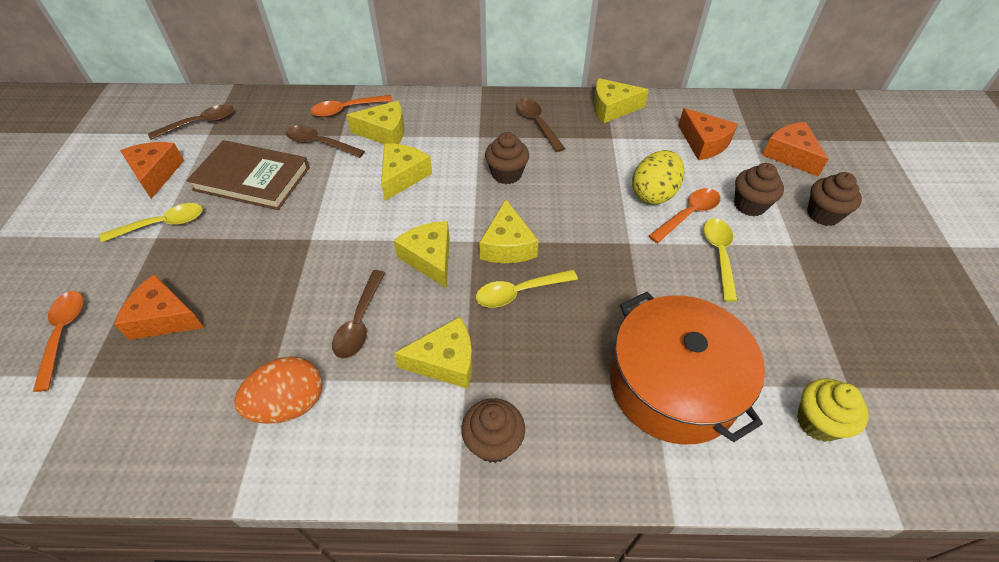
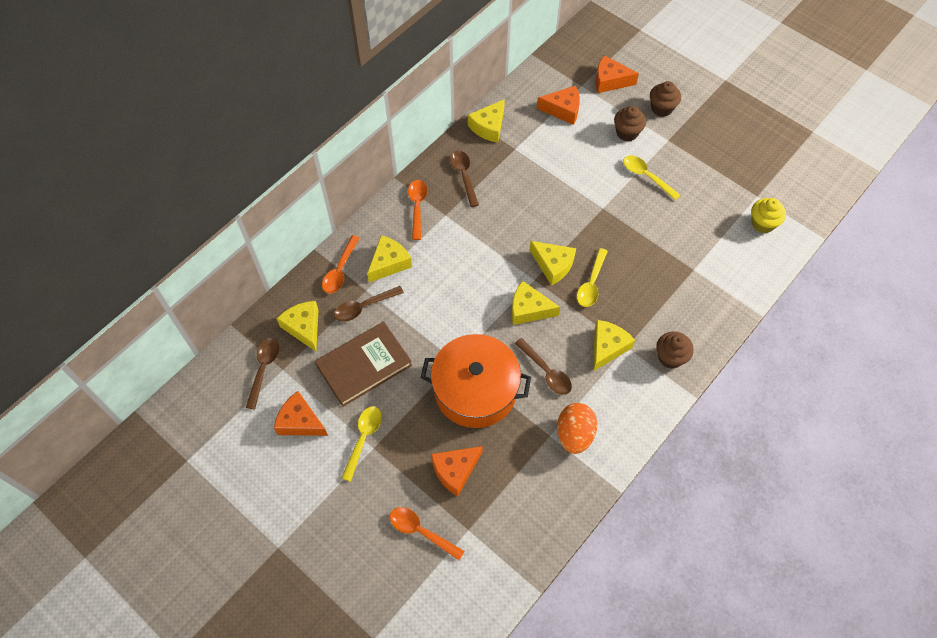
camera: 50 degrees left, 10 degrees up
(403, 176) = (444, 279): yellow cheese -> yellow cheese (304, 327)
(506, 174) = (495, 225): brown cupcake -> none
(537, 124) = (464, 176): brown spoon -> brown spoon turned 60 degrees clockwise
(653, 194) = (579, 167): yellow egg -> none
(673, 385) = (701, 261): orange pot -> orange pot (475, 390)
(688, 214) = (608, 165): orange spoon -> orange spoon (417, 207)

